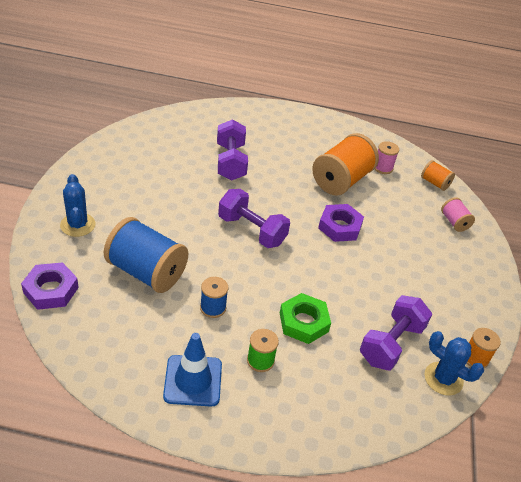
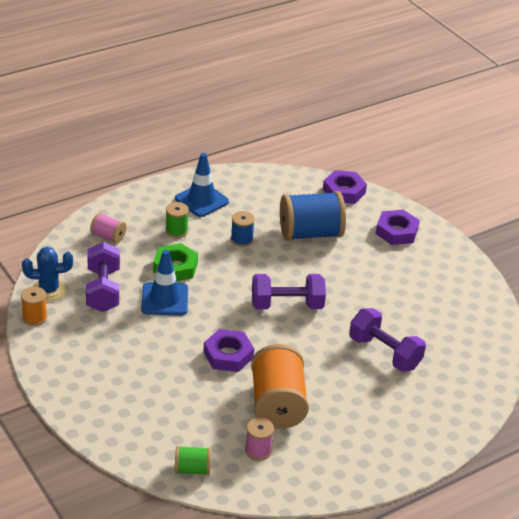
camera: 140 degrees right, 5 degrees down
(78, 225) = (396, 232): blue cactus -> purple nut
(344, 299) = (165, 299): none -> blue traffic cone
(435, 183) = (192, 469): orange spool -> green spool
(454, 222) = (136, 432): pink spool -> pink spool (108, 237)

